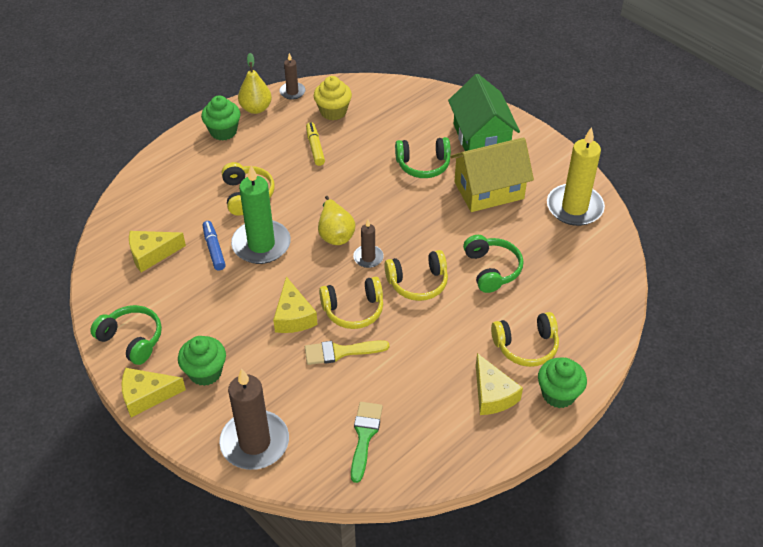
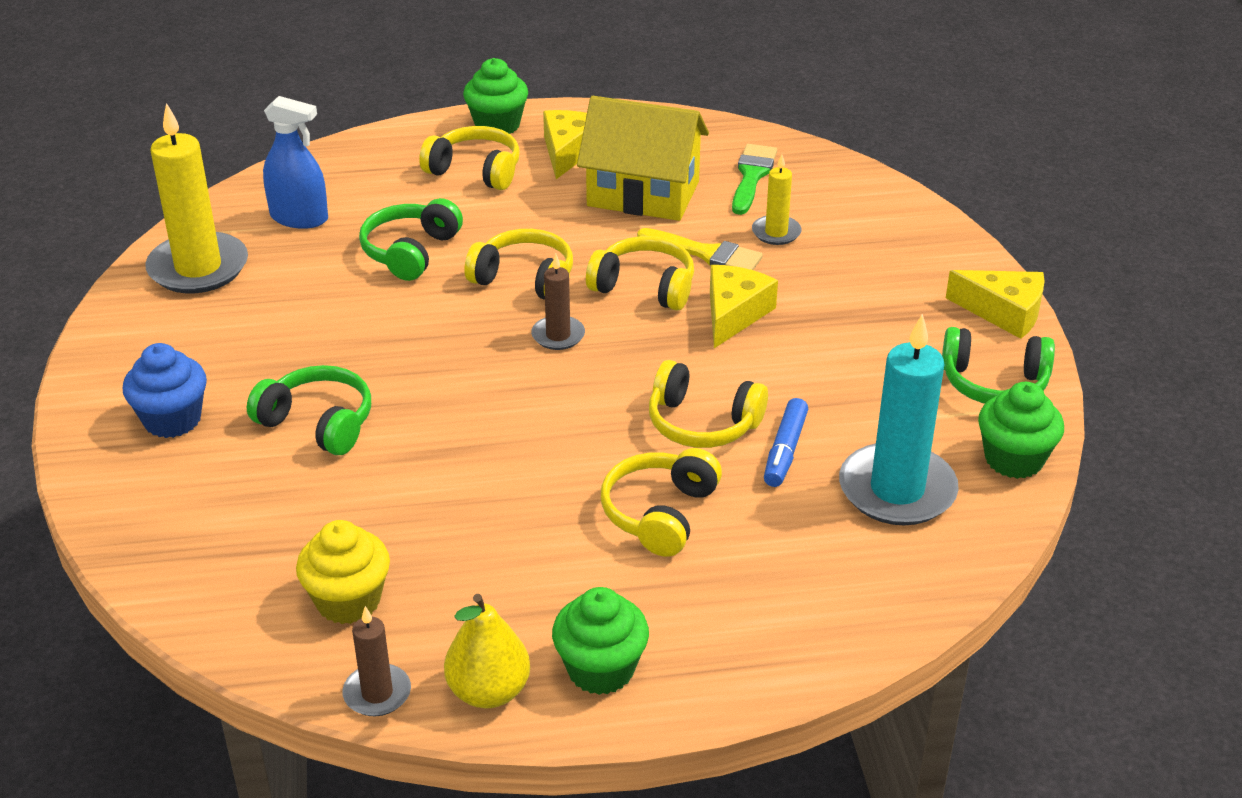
camera: 145 degrees left, 10 degrees down
(132, 339) = (994, 383): green headphones -> green headphones turned 60 degrees counterclockwise
(151, 254) = (897, 490): yellow cheese -> turquoise candle
(205, 372) = (906, 304): green cupcake -> green cupcake (1014, 459)
(255, 442) = (888, 218): brown candle -> none
(261, 244) = (702, 423): green candle -> yellow headphones
(314, 391) = (776, 232): none -> yellow candle
(315, 147) = (459, 543): yellow marker -> none
(335, 234) = (572, 387): yellow pear -> none
(364, 436) = (752, 176): green brush -> green brush turned 150 degrees clockwise
(481, 138) = (172, 420): green house -> blue cupcake
(489, 190) = (276, 341): yellow house -> yellow house (643, 194)
(571, 261) = (299, 218): none -> blue spray bottle

